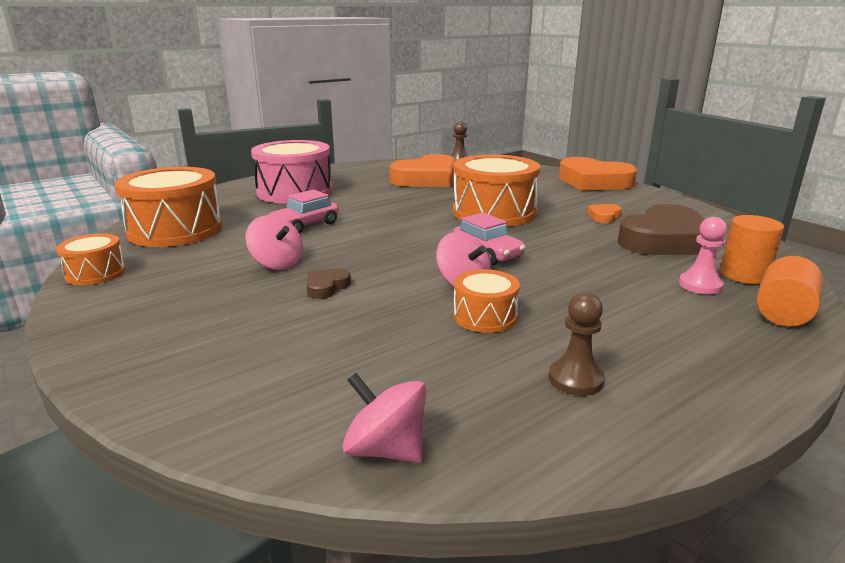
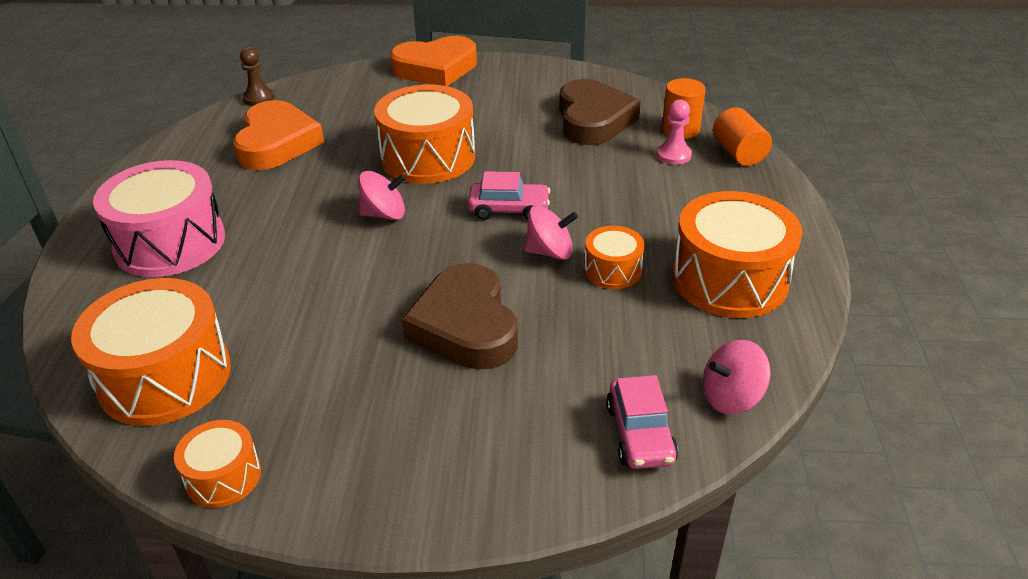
camera: 50 degrees left, 15 degrees up
(277, 263) = (372, 335): pink spinning top -> pink spinning top (384, 214)
(305, 225) = (293, 278): pink car -> pink car (640, 434)
(326, 287) = (465, 325): brown heart -> brown heart, size x2.39
(575, 379) = (729, 279): brown pawn -> orange drum
(604, 216) = (515, 114): orange heart -> none

